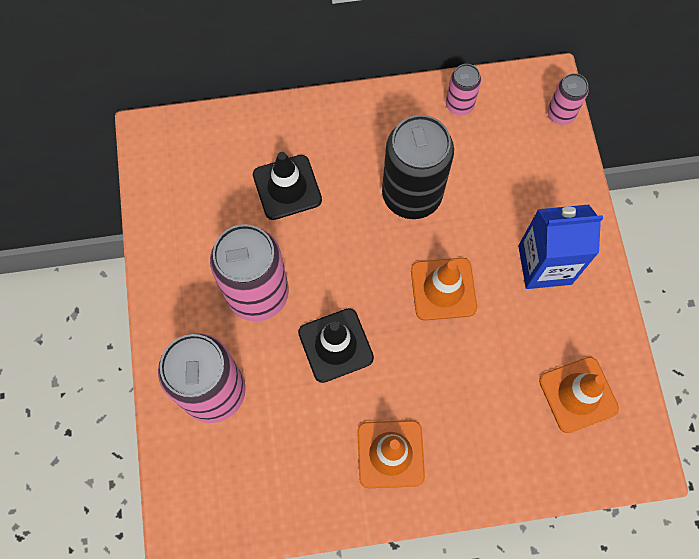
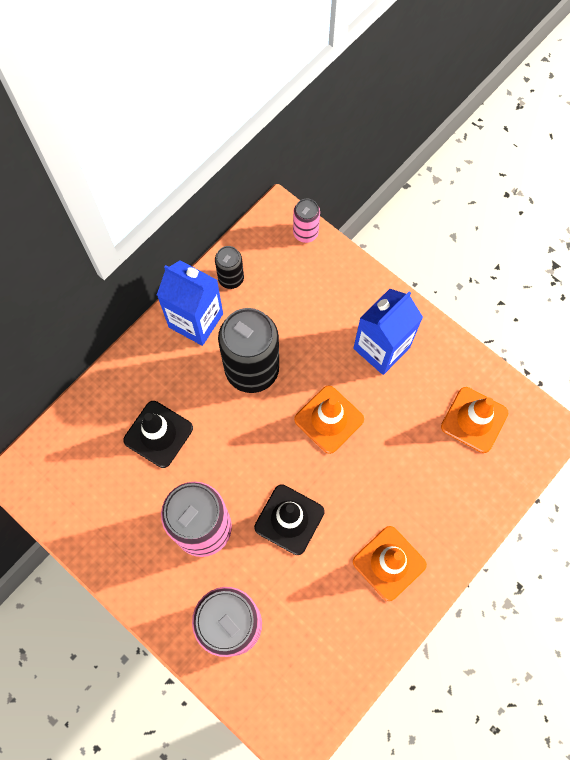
camera: 40 degrees left, 0 degrees up
(399, 117) = (196, 320): none -> blue carton
(459, 105) = (231, 278): pink can -> black can

